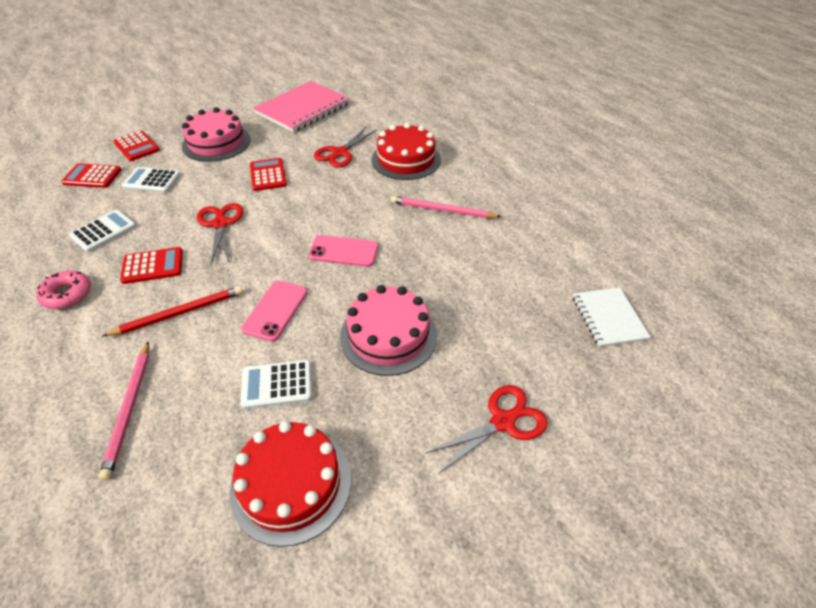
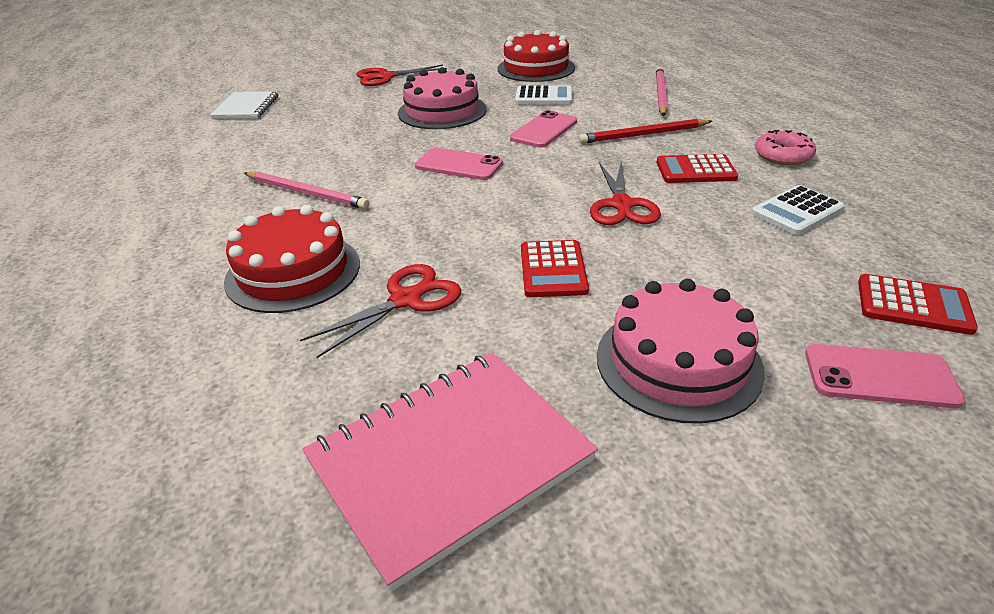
camera: 165 degrees left, 10 degrees down
(137, 146) = (880, 376): red calculator -> pink phone
(152, 181) = (776, 282): white calculator -> none

